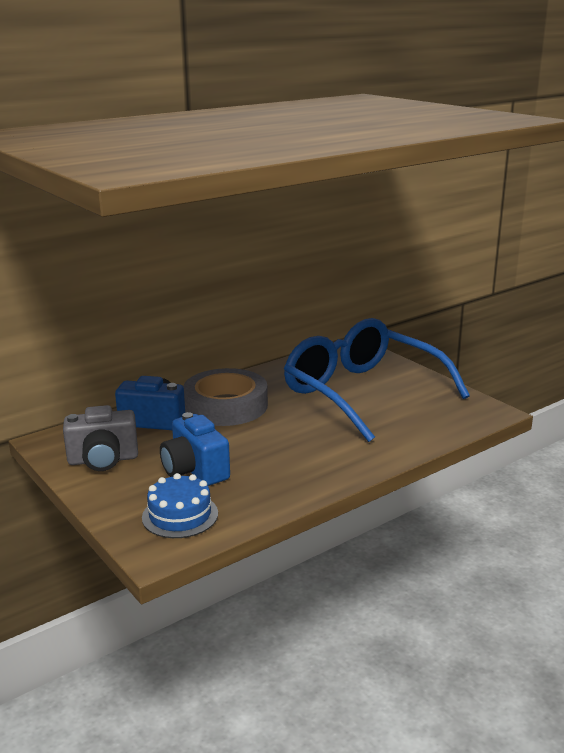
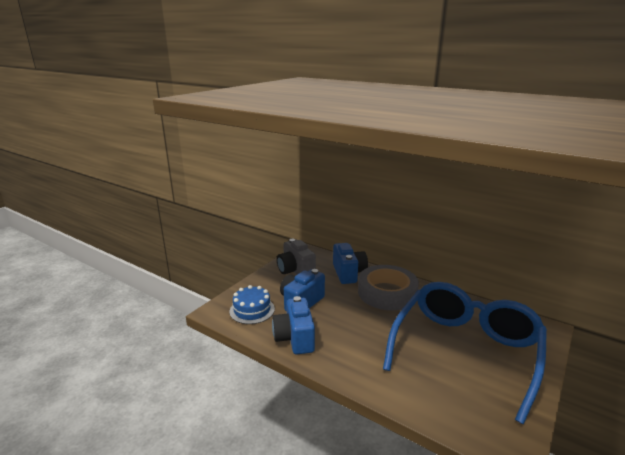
camera: 70 degrees right, 0 degrees up
(275, 489) = (295, 338): none -> blue camera

